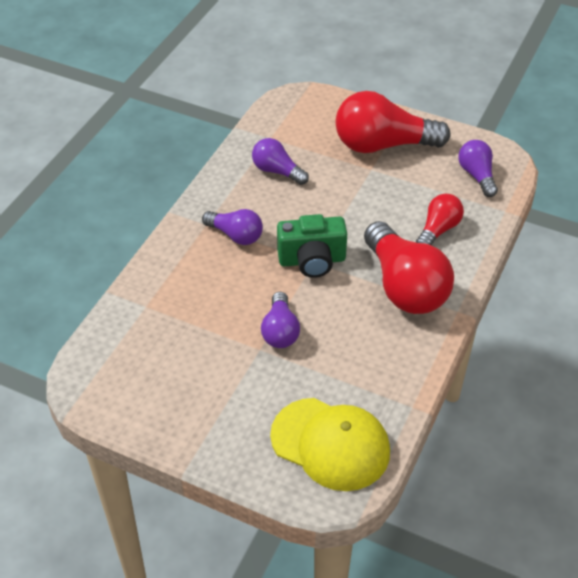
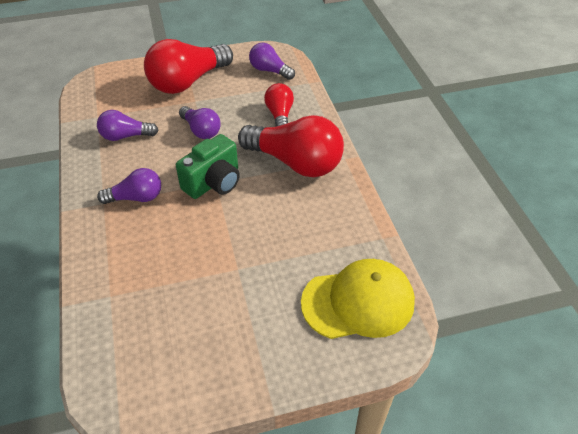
camera: 40 degrees left, 0 degrees up
(280, 331) = (240, 245): purple light bulb -> purple light bulb (201, 130)

